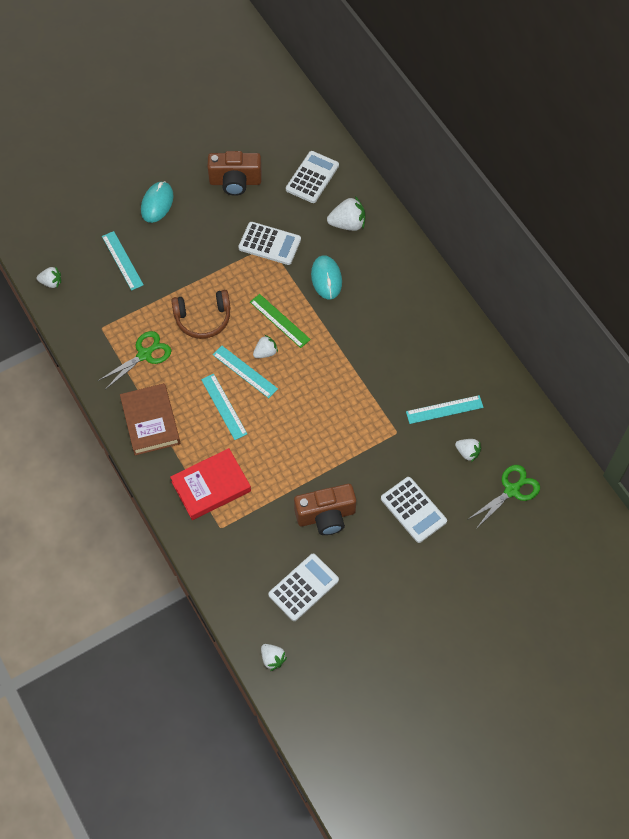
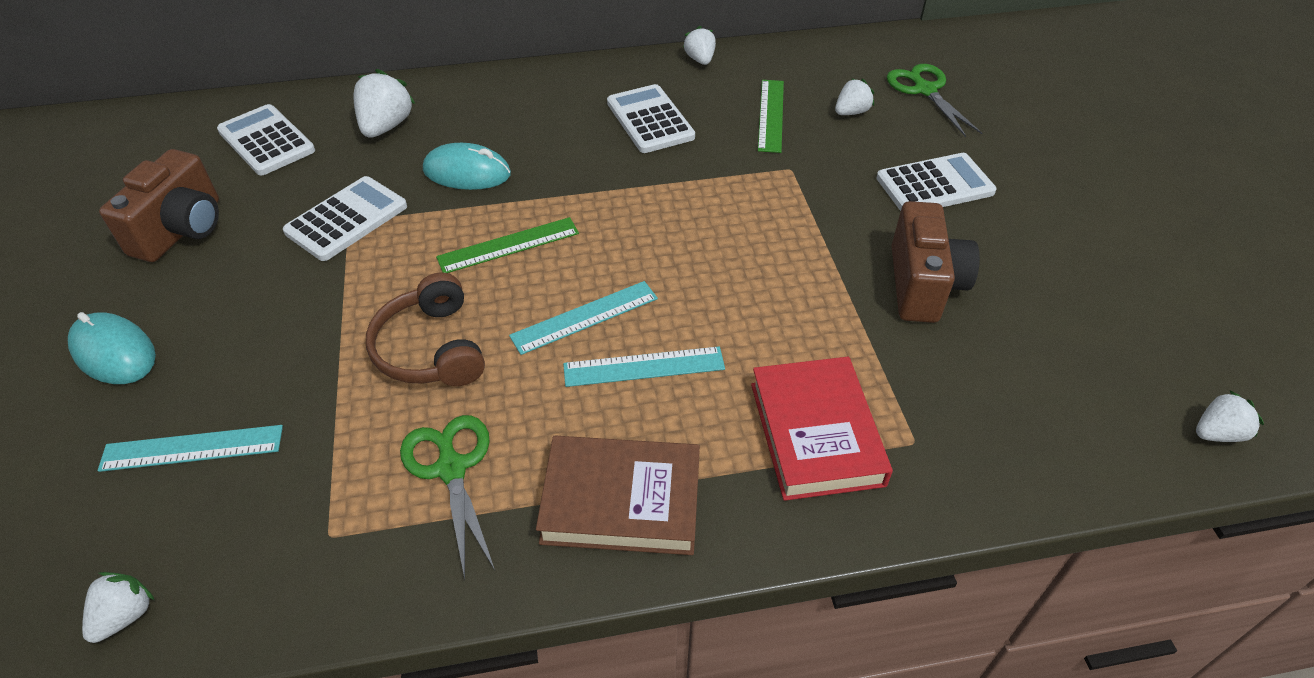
camera: 70 degrees left, 15 degrees down
(203, 318) = (431, 348): brown headphones -> brown headphones turned 150 degrees clockwise
(265, 352) = (561, 279): white strawberry -> white strawberry (700, 60)
(303, 587) = (1064, 350): white calculator -> white calculator (650, 120)
(444, 409) = (771, 115): turquoise ruler -> green ruler

